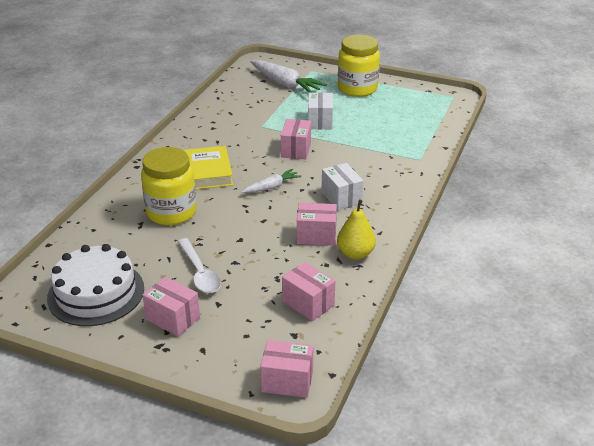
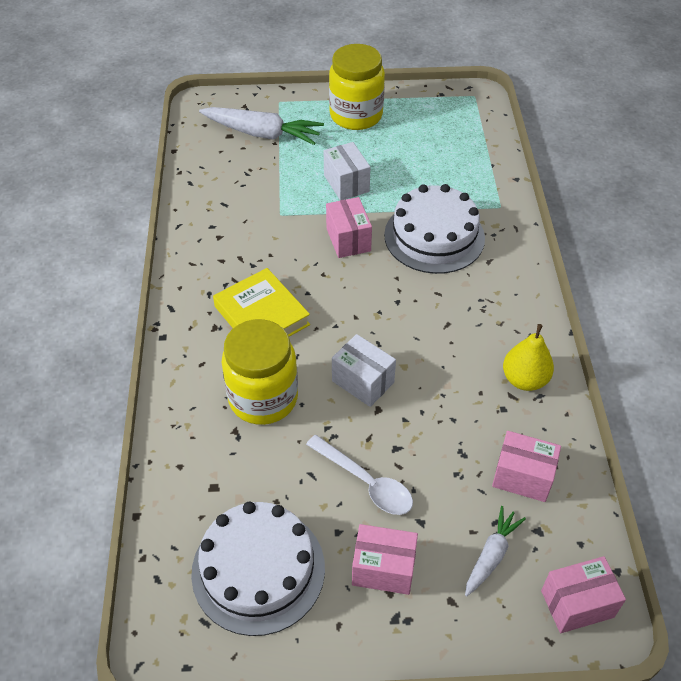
camera: 25 degrees left, 15 degrees up
(271, 187) = (359, 310): white carrot -> white carrot (491, 555)
(316, 236) = (463, 369): pink box -> none
(341, 198) = (452, 298): white box -> white box (363, 382)
(357, 163) = (434, 236): none -> white cake

